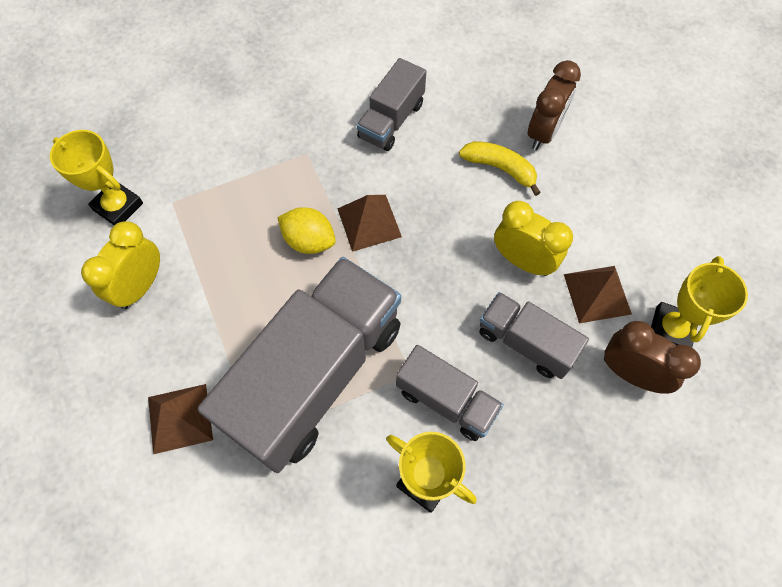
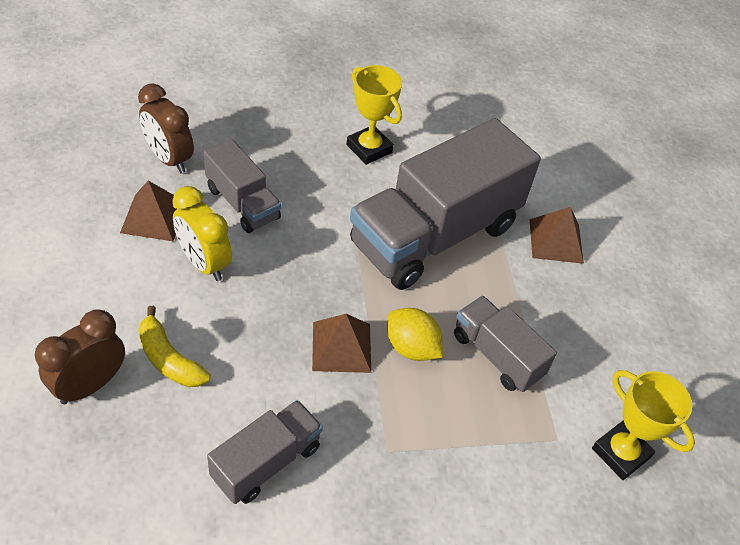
camera: 170 degrees left, 15 degrees down
(140, 286) = (592, 357): yellow clock -> none
(446, 400) = (331, 187): grey truck -> grey truck (497, 355)
(670, 329) = (111, 174): yellow trophy -> none

